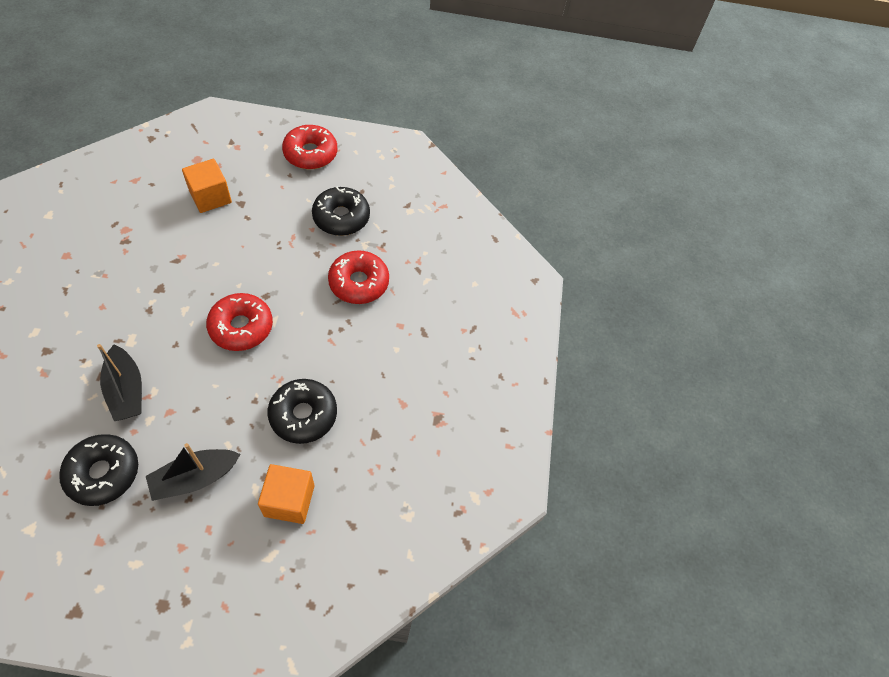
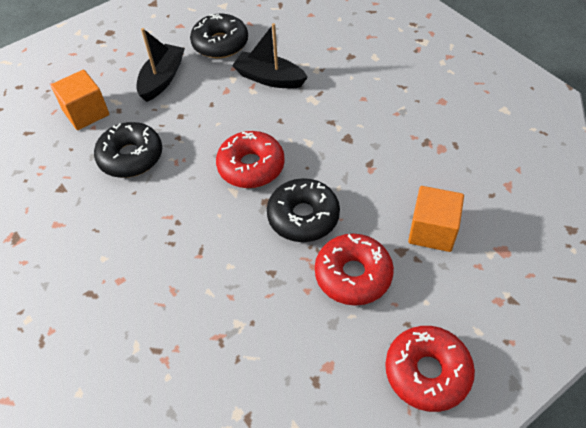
camera: 145 degrees right, 5 degrees down
(341, 217) = (296, 330): black donut -> black donut (303, 217)
(359, 283) = (200, 282): red donut -> red donut (353, 275)

